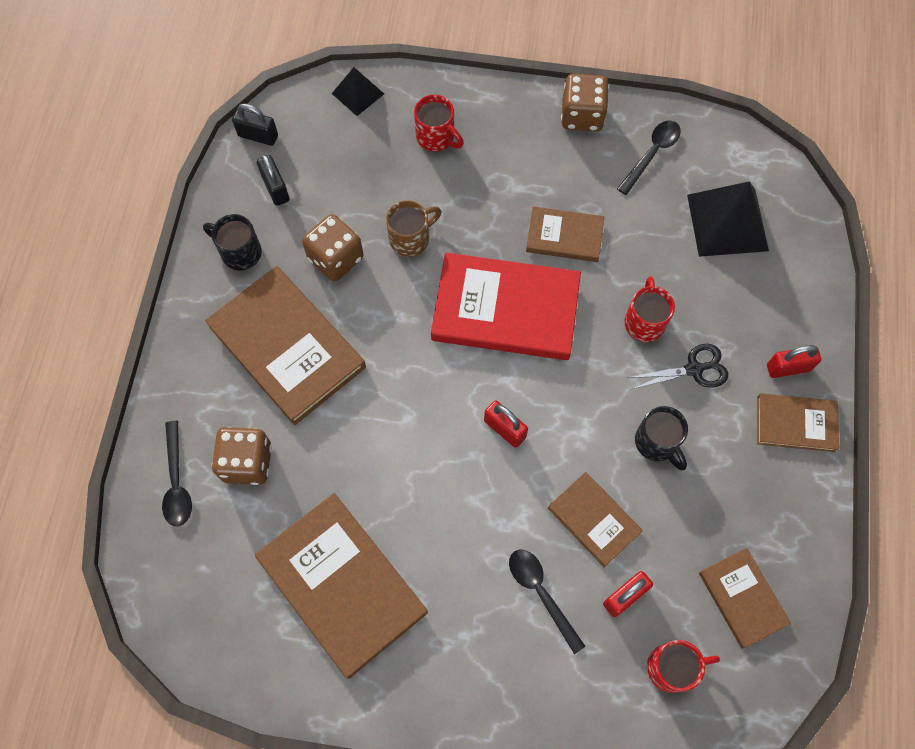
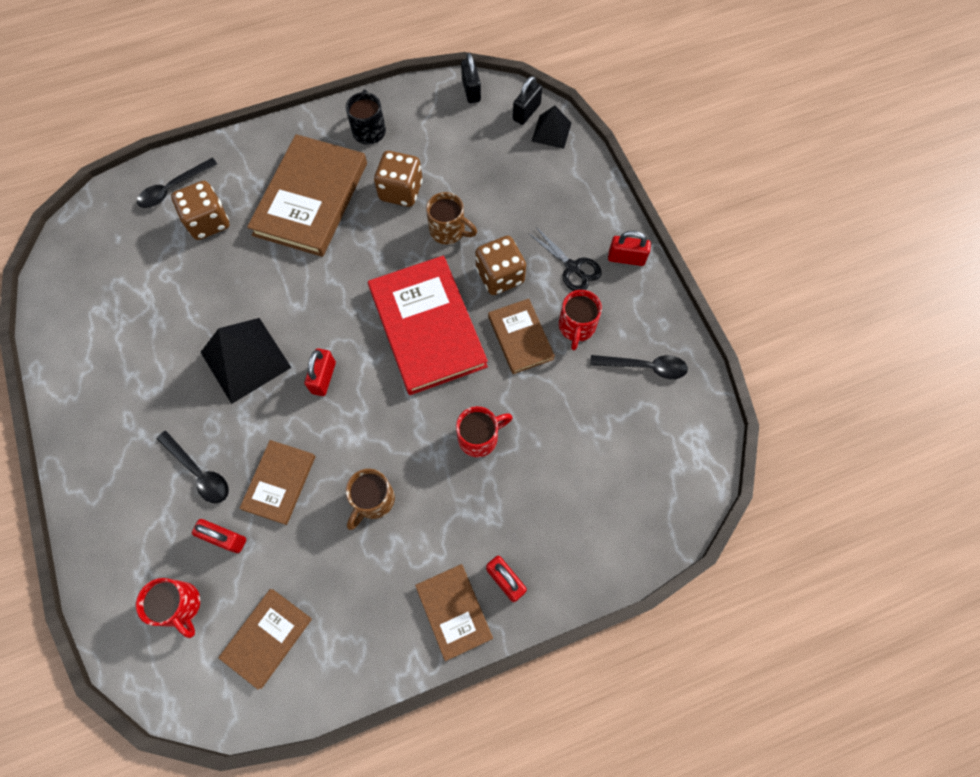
camera: 60 degrees right, 0 degrees up
(276, 188) = (435, 124): black padlock -> black padlock (526, 112)
(341, 585) = (143, 330): brown book -> none
(436, 137) = (549, 202): red mug -> red mug (576, 327)
(536, 108) = (626, 258): none -> red padlock
(541, 593) = (199, 472): black spoon -> black spoon turned 105 degrees clockwise
(582, 116) = (644, 295): brown dice -> brown dice (500, 276)
(657, 443) = (373, 500): black mug -> brown mug
(694, 369) = (458, 499): black scissors -> black scissors (573, 268)
(727, 222) = (618, 461): black pyramid -> black pyramid (245, 359)

